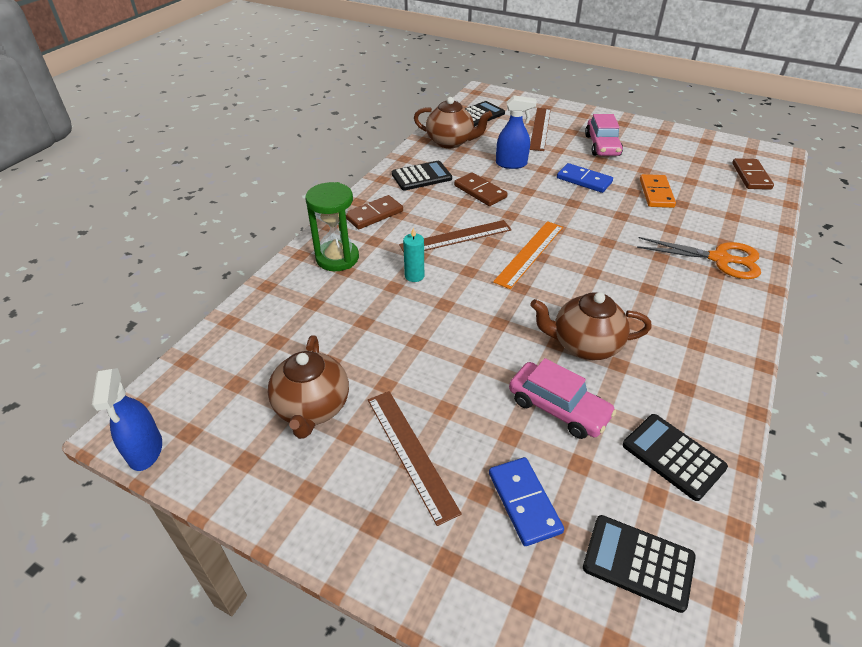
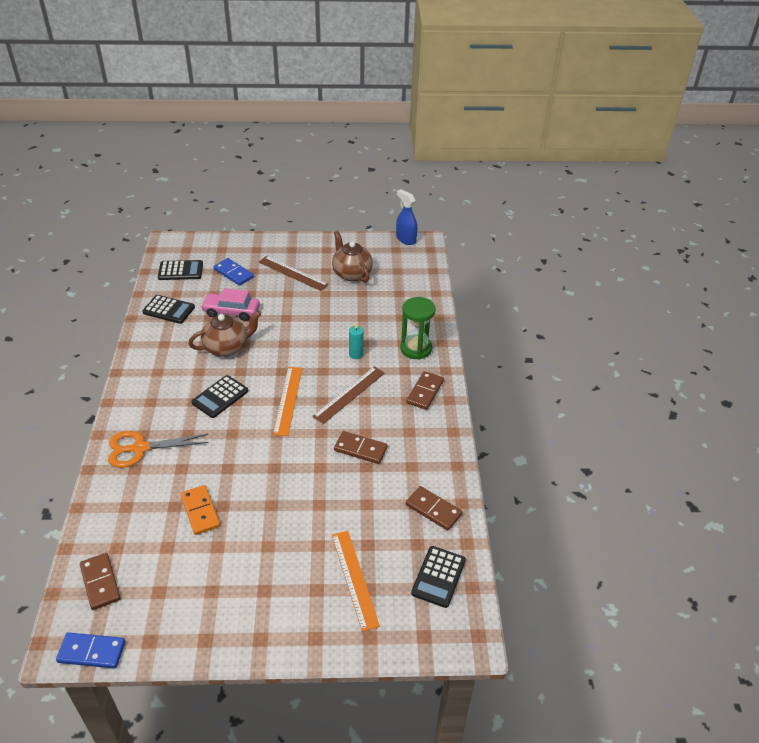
camera: 150 degrees right, 0 degrees up
(421, 176) = (422, 447): black calculator -> black calculator (220, 397)
(451, 142) = (433, 510): brown teapot -> brown domino
(511, 164) = (353, 499): blue spray bottle -> none
(540, 128) = (354, 579): brown ruler -> orange ruler
(584, 180) = (274, 503): blue domino -> blue domino (91, 652)
(602, 145) = (273, 573): pink car -> none

